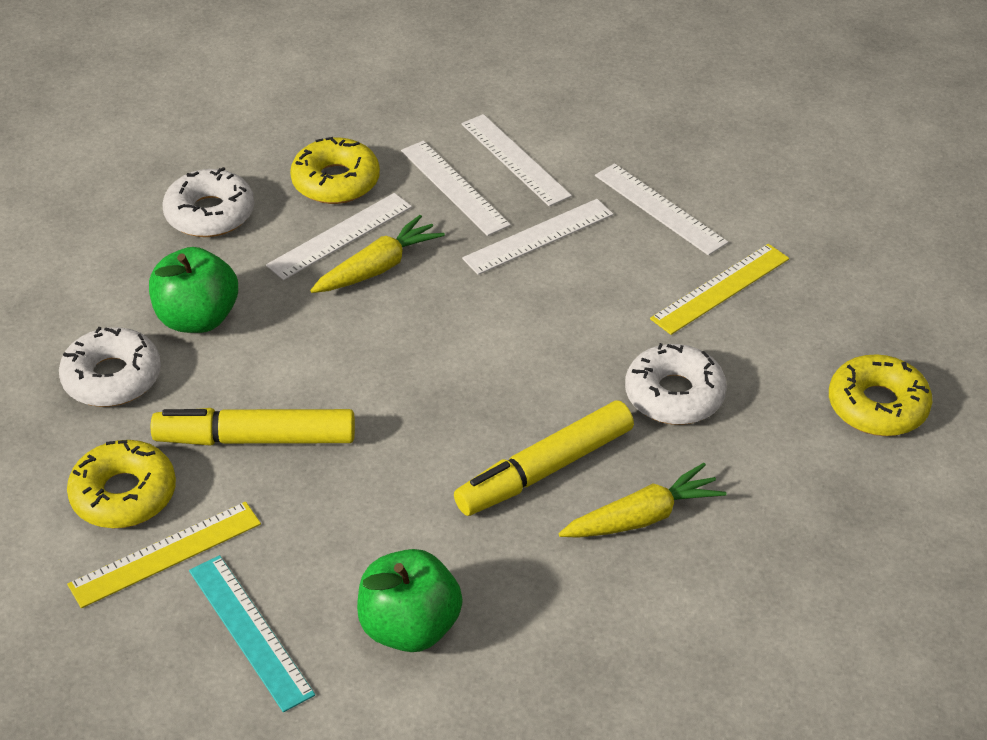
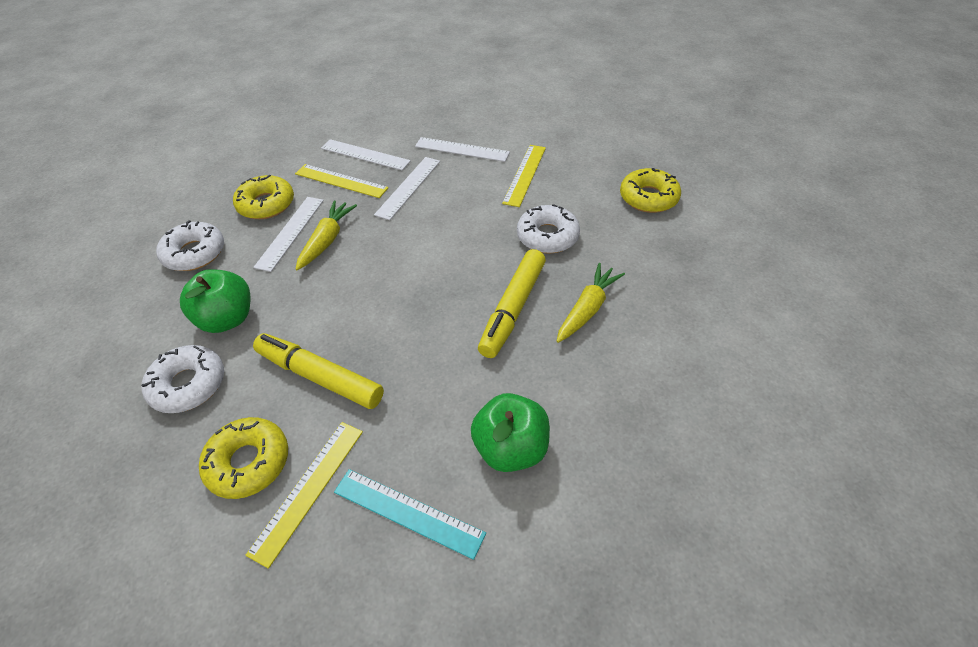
camera: 30 degrees left, 5 degrees up
(256, 439) = (320, 377): yellow marker -> yellow marker turned 60 degrees clockwise
(454, 187) = (341, 181): white ruler -> yellow ruler

